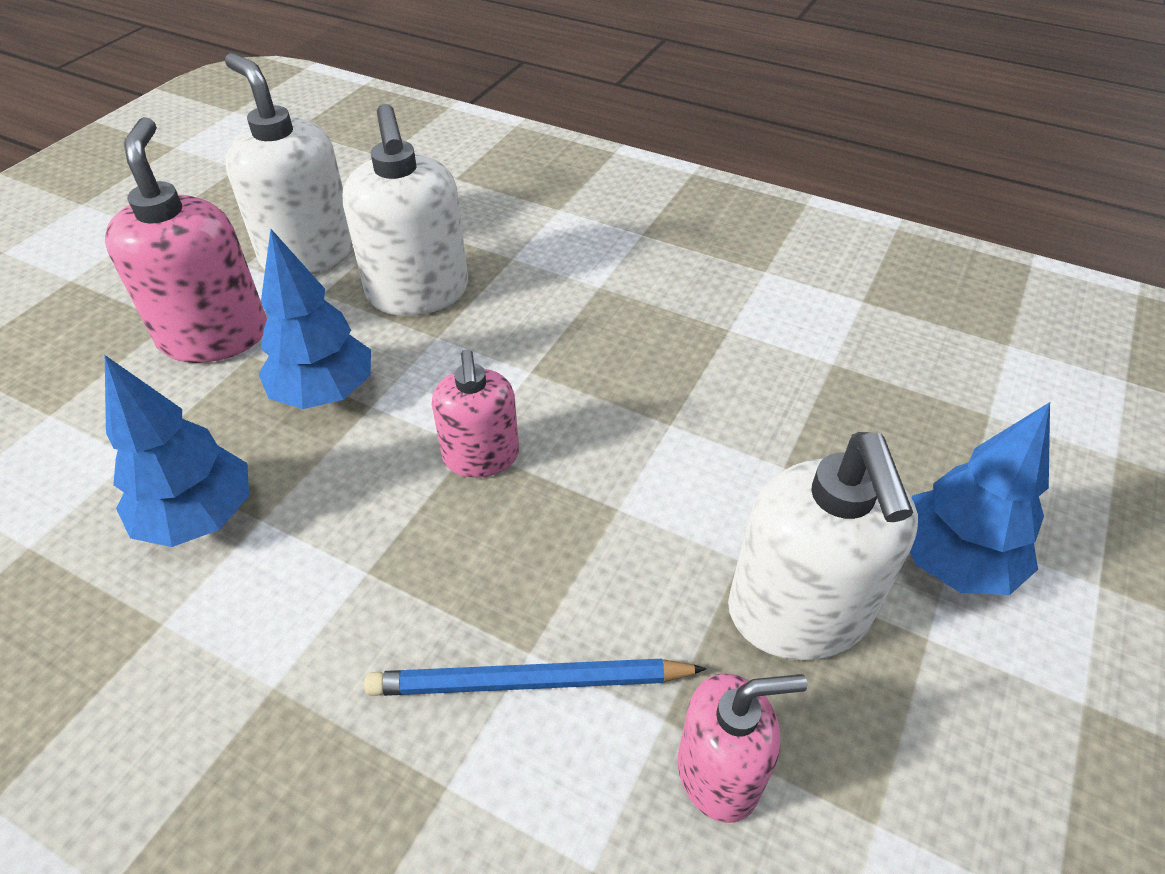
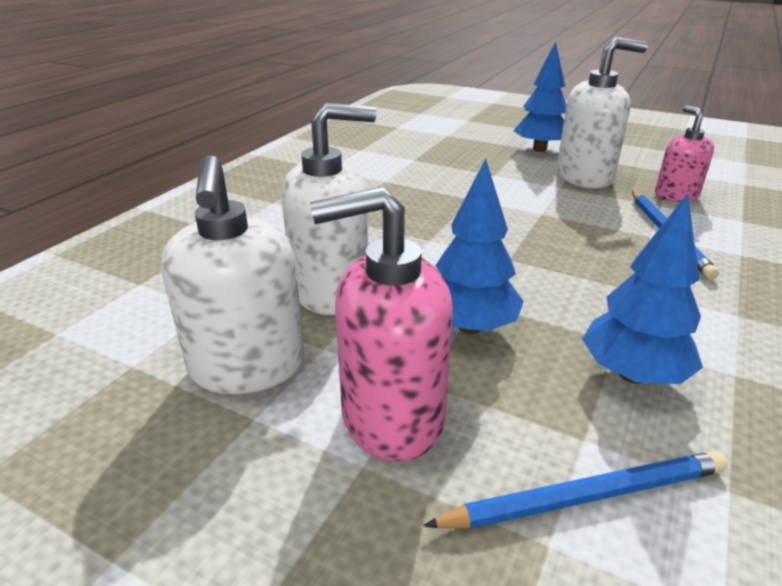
camera: 90 degrees left, 15 degrees down
(76, 443) = (585, 496): none -> blue pencil
(308, 253) = (247, 367): white soap dispenser -> white soap dispenser turned 60 degrees counterclockwise
(481, 456) = (517, 254): pink soap dispenser -> none

